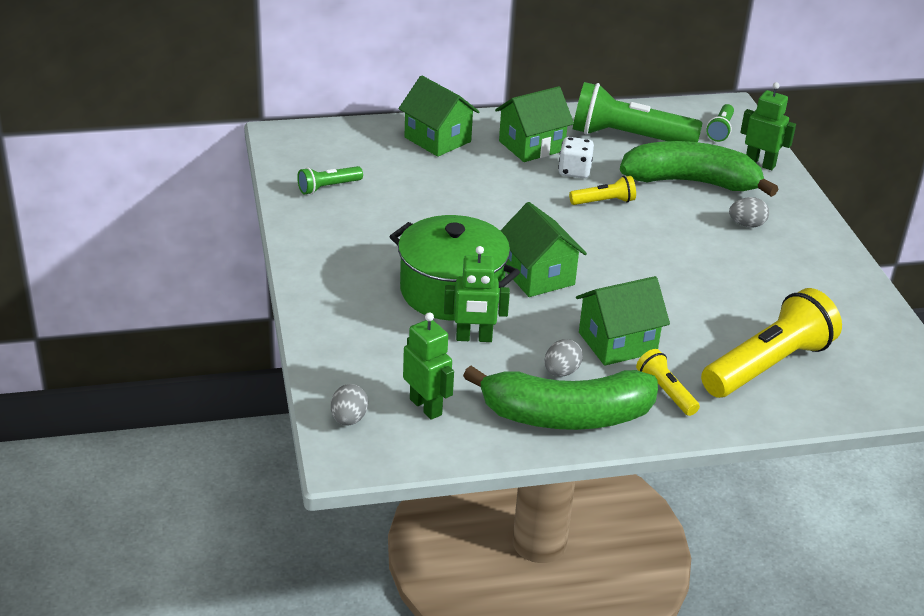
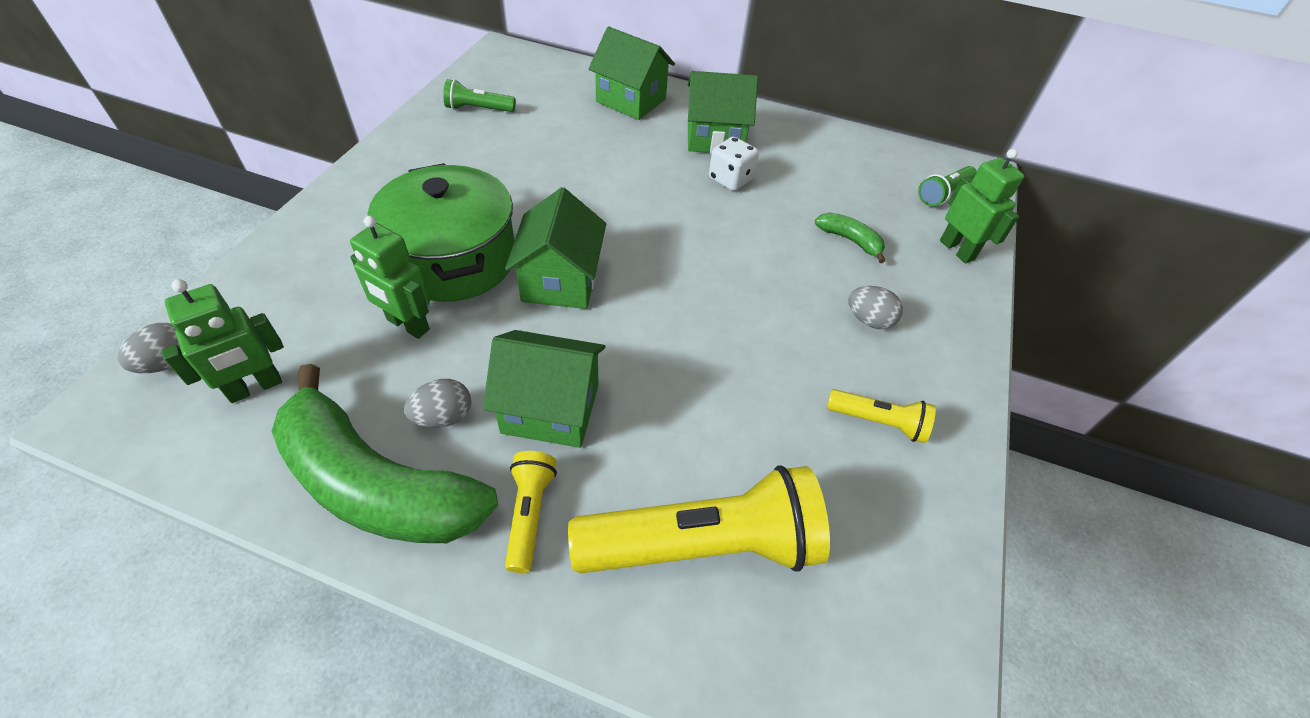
camera: 30 degrees right, 15 degrees up
(426, 407) = (255, 387): green robot -> green robot turned 60 degrees clockwise
(437, 139) = (631, 100): green house -> green house turned 45 degrees counterclockwise
(604, 202) = (726, 225): yellow flashlight -> yellow flashlight (878, 422)
(628, 137) = (828, 165): green flashlight -> none
(691, 182) = (850, 240): green banana -> green banana, size x0.42

